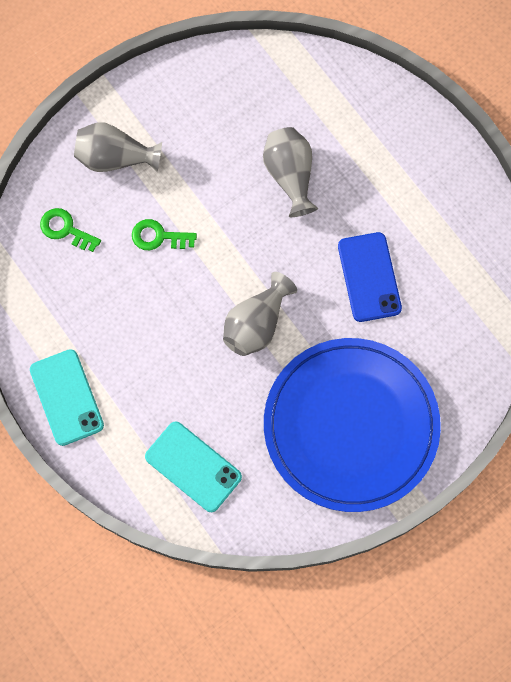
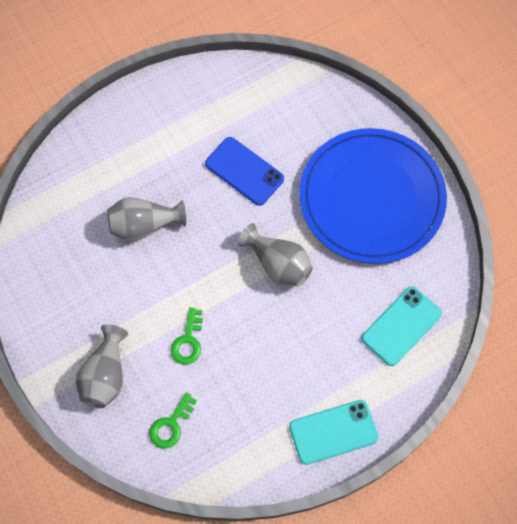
camera: 85 degrees left, 5 degrees down
(369, 277) = (244, 171): blue phone -> blue phone turned 45 degrees clockwise

